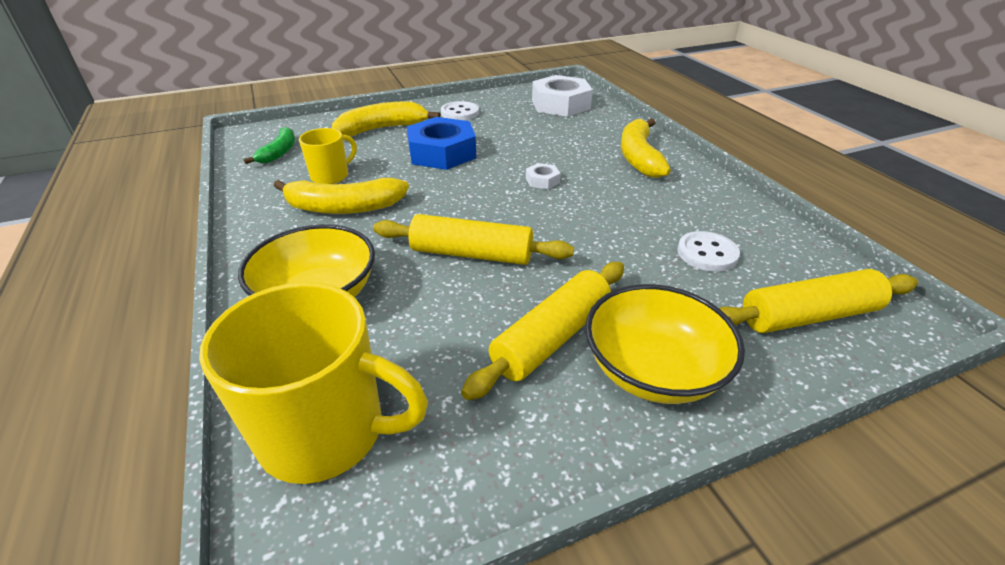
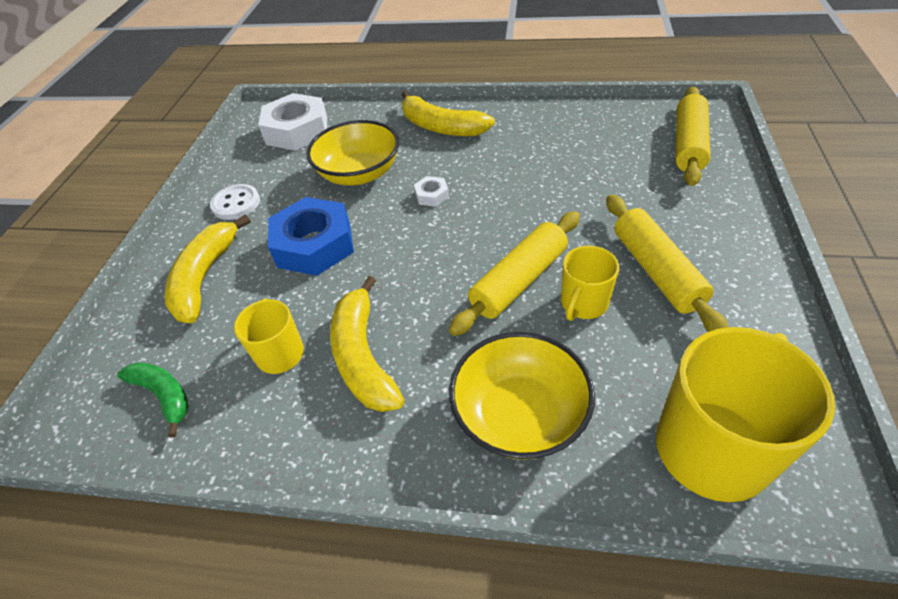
camera: 55 degrees left, 10 degrees up
(344, 207) = (363, 356): yellow banana -> yellow banana turned 135 degrees clockwise
(468, 299) = (583, 303): none -> yellow mug
(653, 370) = (712, 234): yellow bowl -> yellow bowl (359, 173)
(707, 253) = (599, 154): white button -> none

